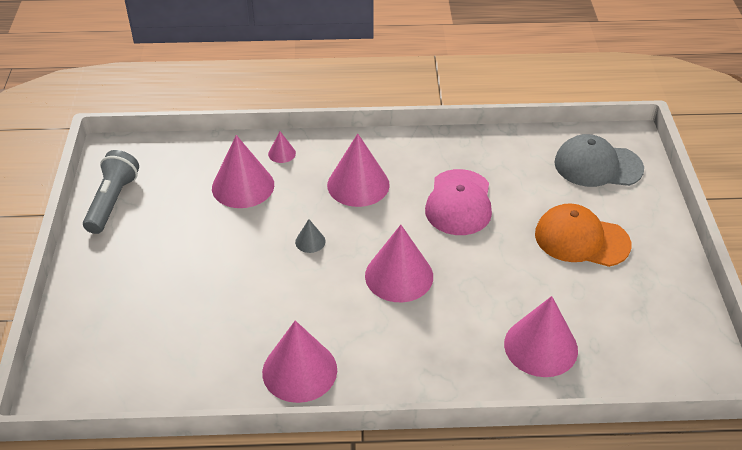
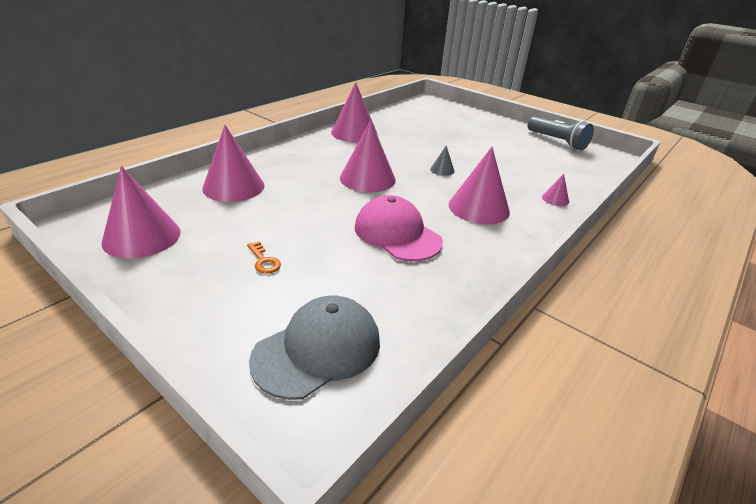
camera: 130 degrees right, 10 degrees down
(243, 186) = (529, 174): pink cone -> pink cone (142, 236)
(581, 239) = (264, 261): orange cap -> orange key

